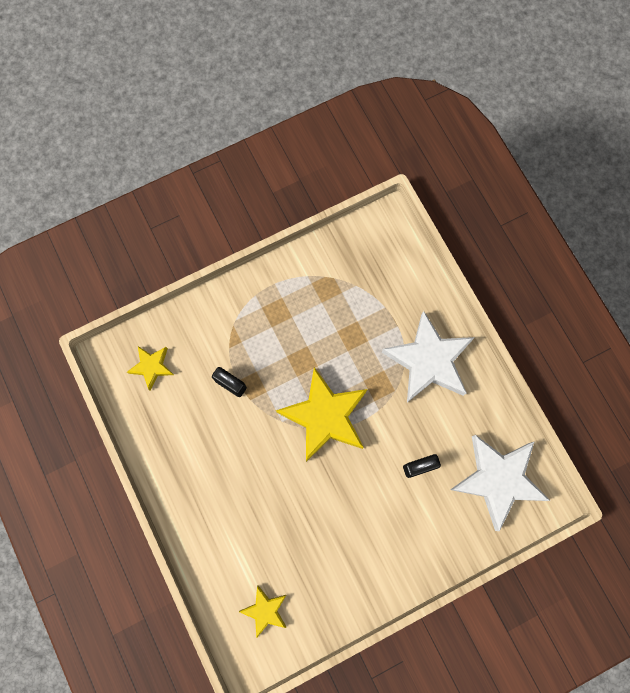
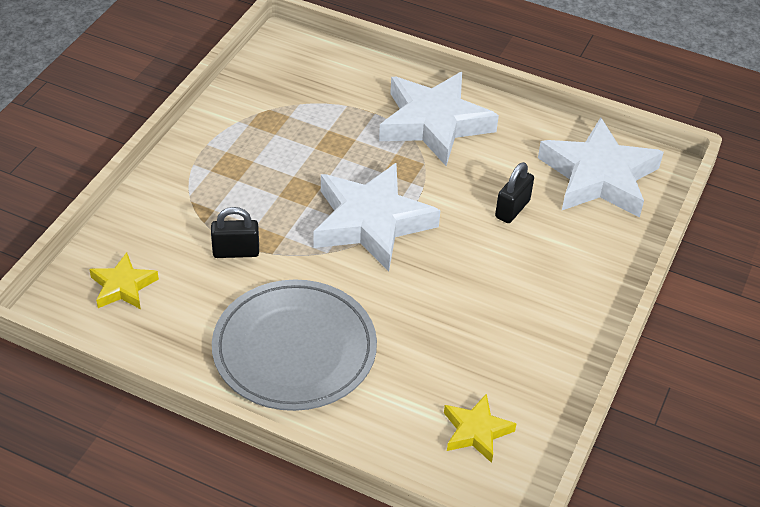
camera: 40 degrees left, 30 degrees down
(211, 480) = (294, 349): none -> grey plate
(325, 416) = (371, 222): yellow star -> white star

